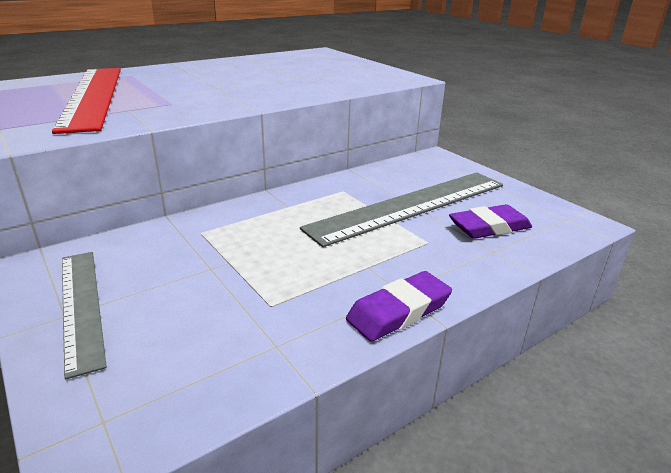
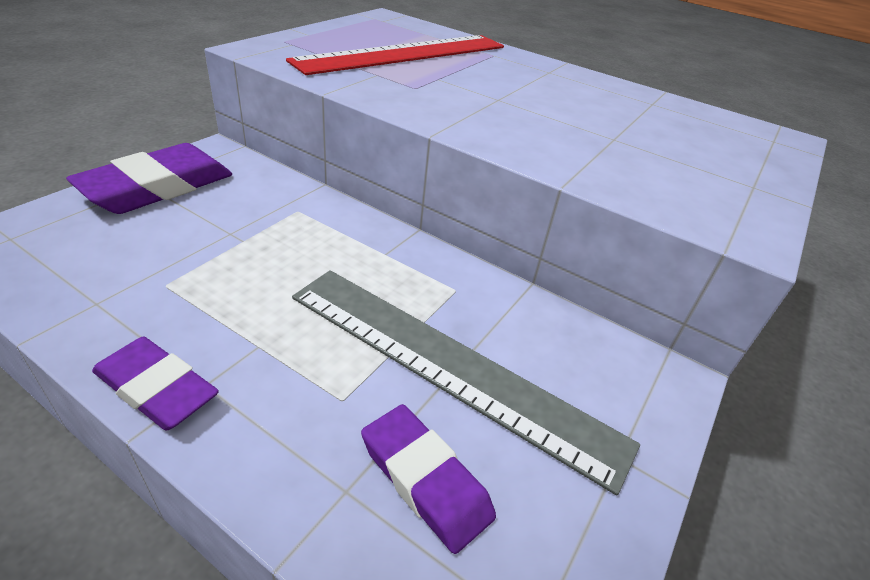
camera: 65 degrees right, 10 degrees up
(81, 306) = (158, 187): grey ruler -> purple eraser

